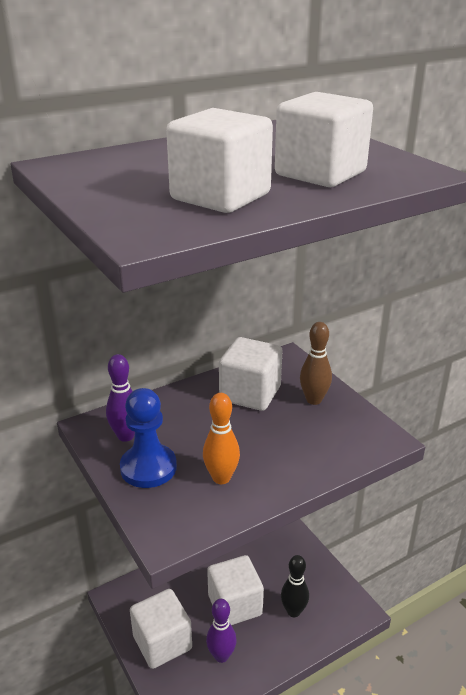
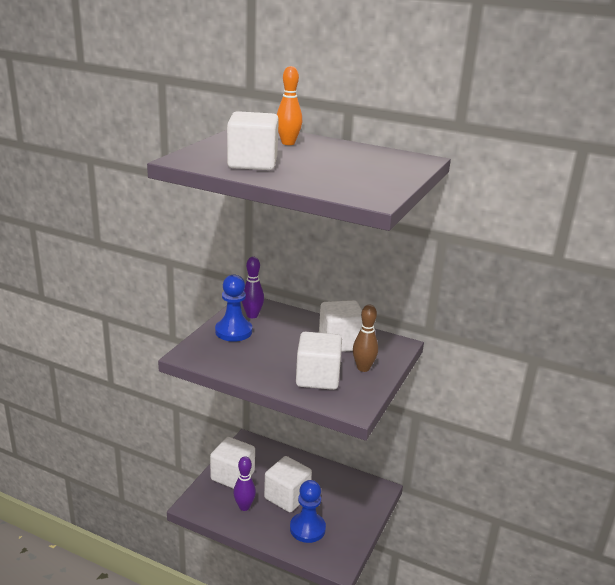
camera: 55 degrees right, 5 degrees down
(221, 478) = (249, 357): orange bowling pin -> orange bowling pin (288, 143)
(293, 611) = (307, 529): black bowling pin -> blue pawn
(320, 174) = (325, 176): white cube -> white cube (317, 377)

